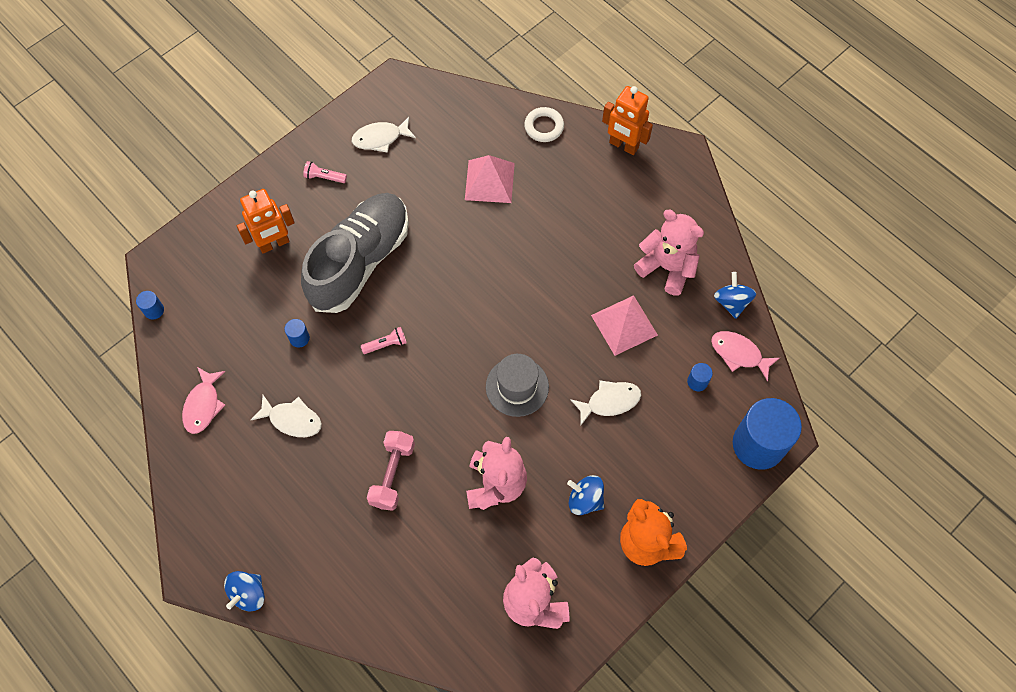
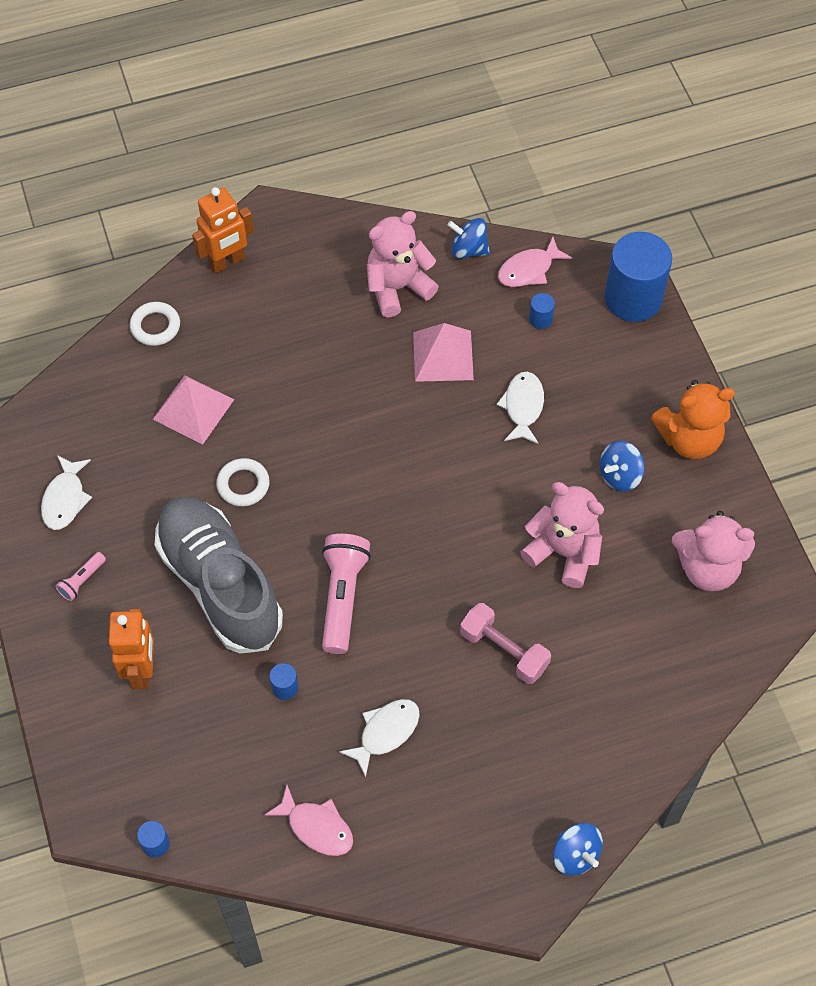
camera: 65 degrees left, 5 degrees down
(386, 344) = (342, 597): pink flashlight -> pink flashlight, size x2.06
(445, 240) = (243, 485): none -> white ring
(517, 387) = (462, 486): grey hat -> none

